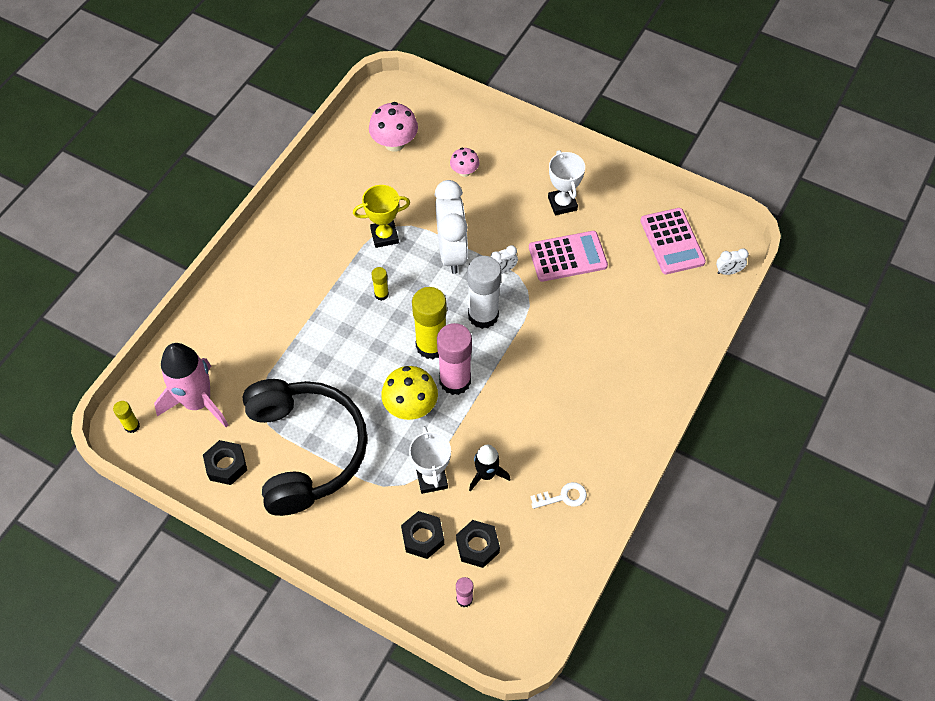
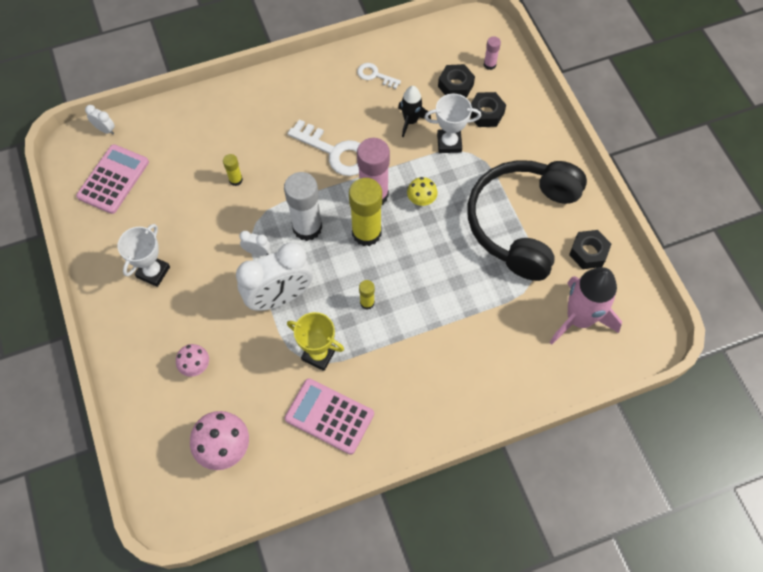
camera: 140 degrees left, 5 degrees up
(132, 426) = (644, 336): yellow glue stick -> yellow glue stick (235, 180)
(410, 406) = (421, 200): yellow mushroom -> yellow mushroom, size x0.59
(432, 479) = (449, 143): white trophy -> white trophy turned 60 degrees clockwise
(451, 252) = (279, 297): white clock -> white clock turned 150 degrees counterclockwise
(524, 394) = (335, 152): none -> white key
(567, 256) = (199, 225): pink calculator -> pink calculator (329, 416)

